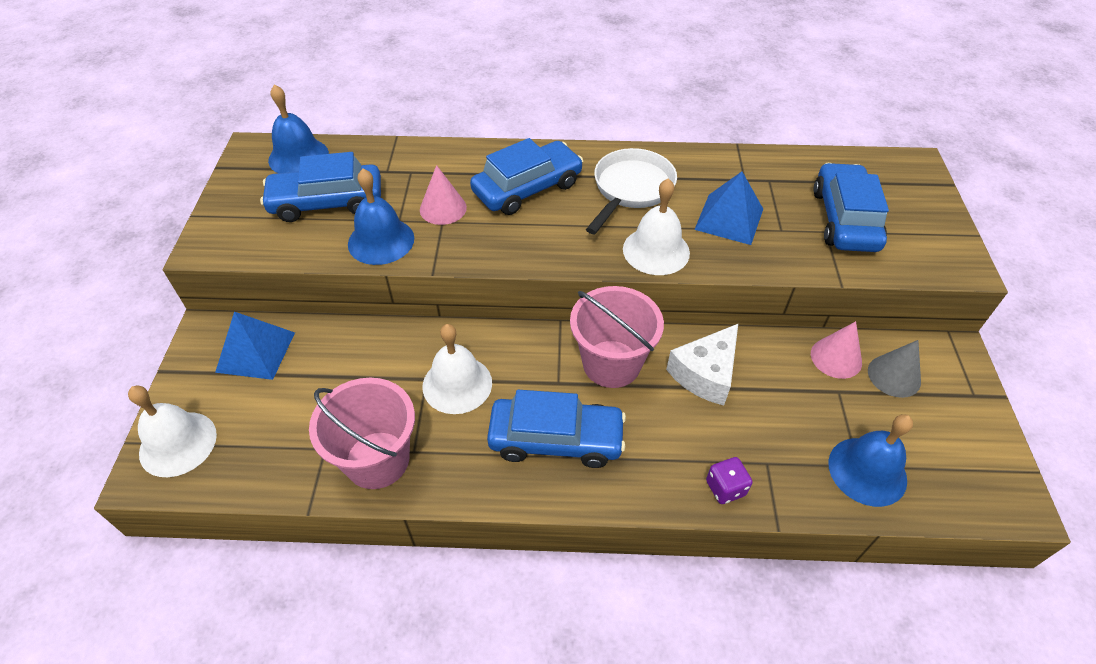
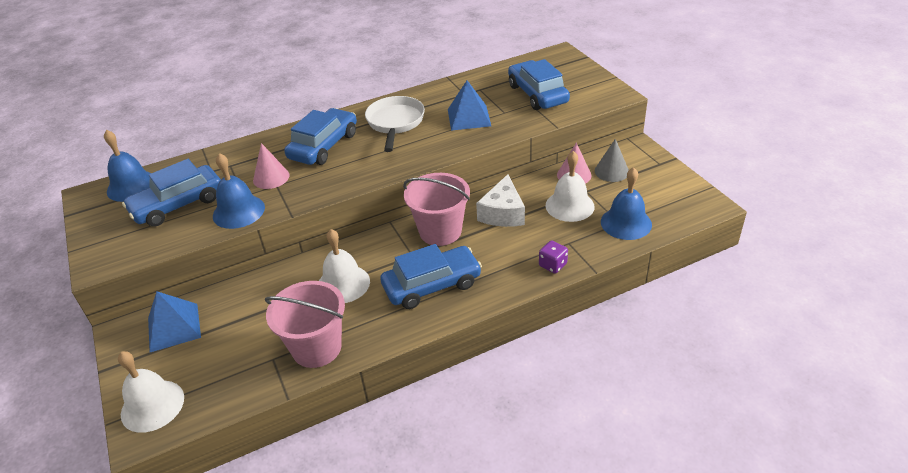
camera: 25 degrees left, 10 degrees down
(656, 250) = (434, 149): white bell -> white bell (569, 206)

